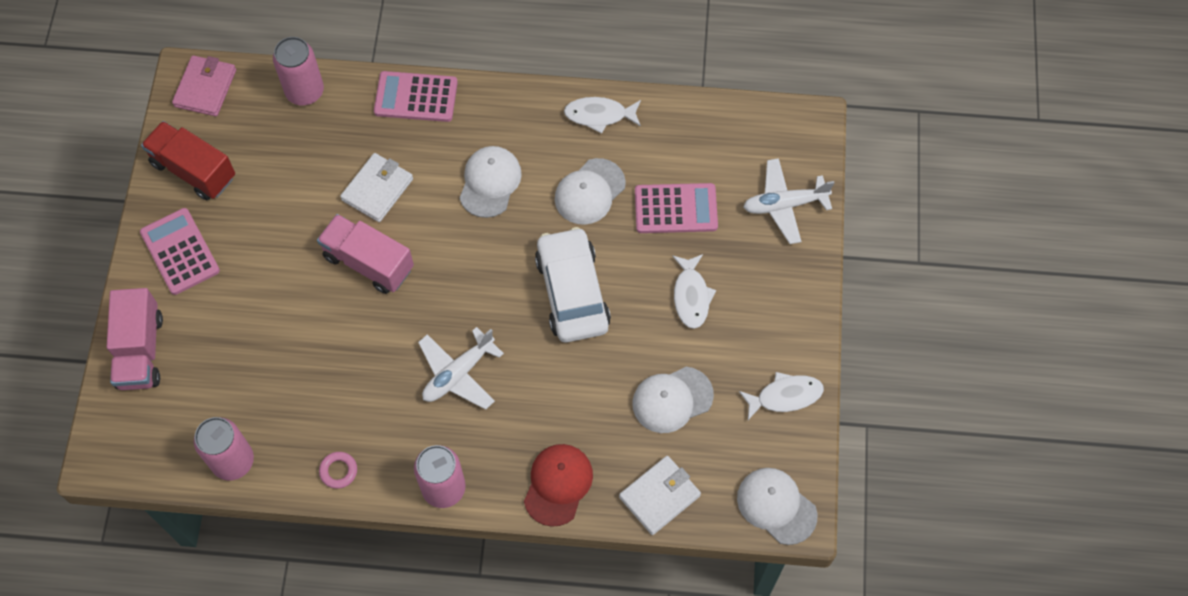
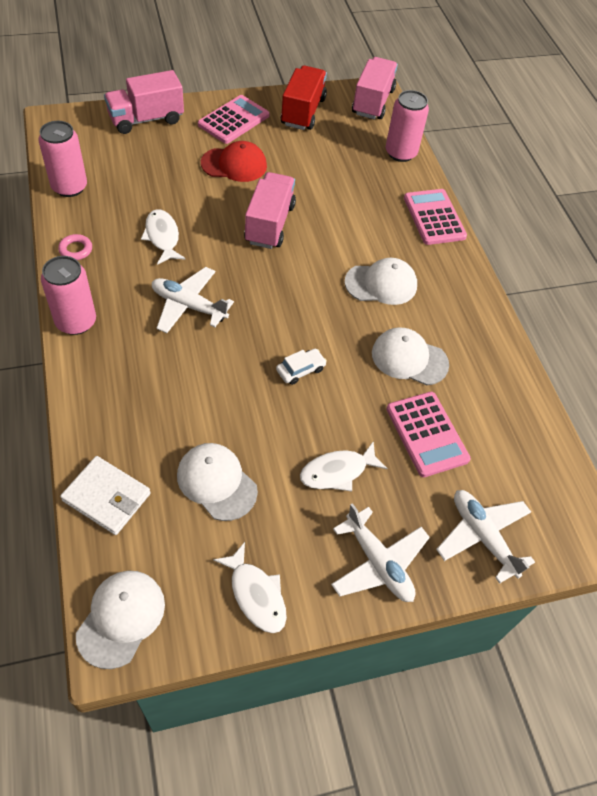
camera: 65 degrees right, 10 degrees down
(205, 88) = (373, 102): pink wallet -> pink truck
(377, 189) = (338, 214): white wallet -> none
(558, 485) = (99, 406): red cap -> red cap (234, 164)
(572, 292) = (300, 370): white car -> white car, size x0.42
(599, 115) = (491, 347): white fish -> white fish (162, 237)
(784, 293) = (378, 563): none -> white plane

